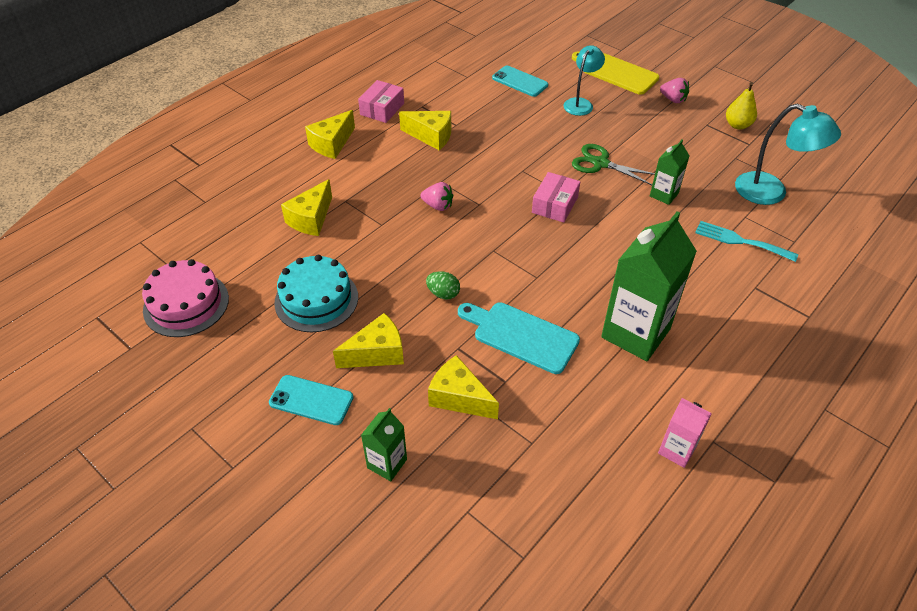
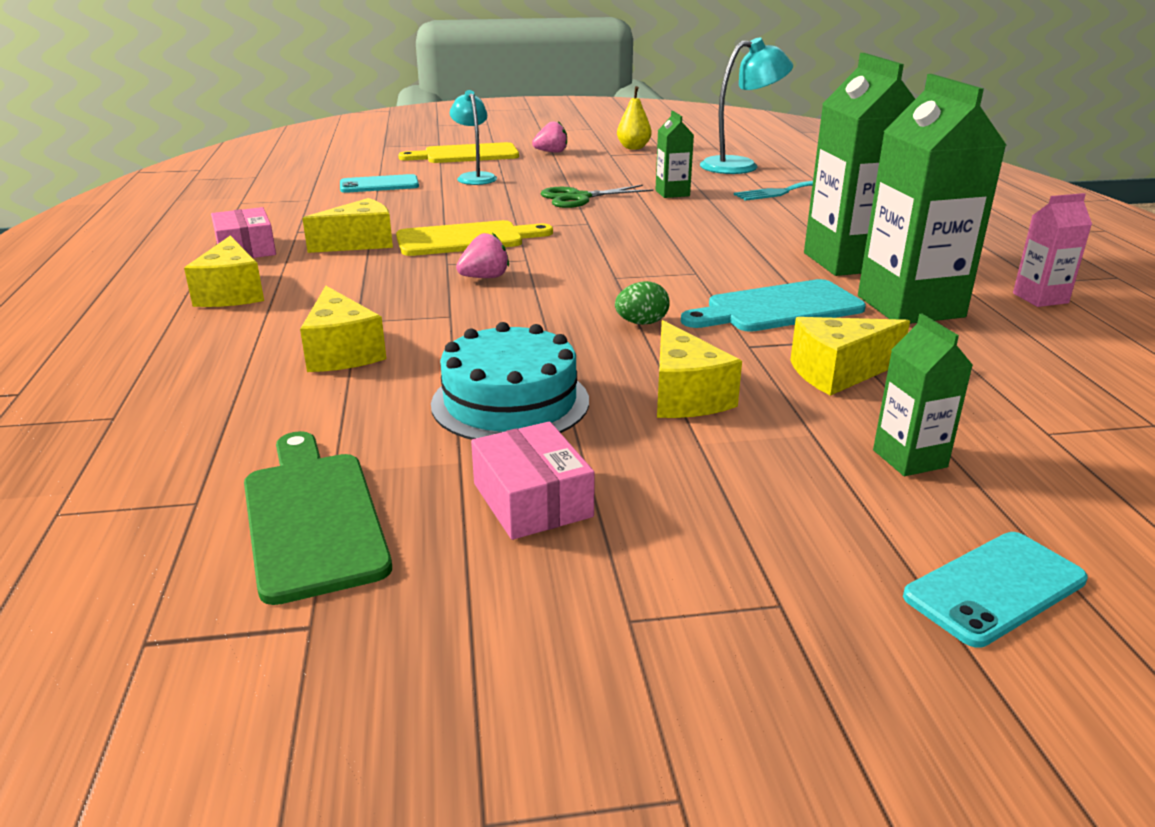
camera: 50 degrees left, 20 degrees down
(186, 304) = (312, 517): pink cake -> green cutting board
(311, 400) = (712, 475): turquoise phone -> turquoise phone (994, 588)
(377, 353) = (685, 396): yellow cheese -> yellow cheese turned 150 degrees clockwise
(480, 166) = (466, 239): none -> yellow cutting board
(555, 205) = (600, 231): pink box -> pink box (532, 500)
(588, 391) = (910, 306): none -> green carton

